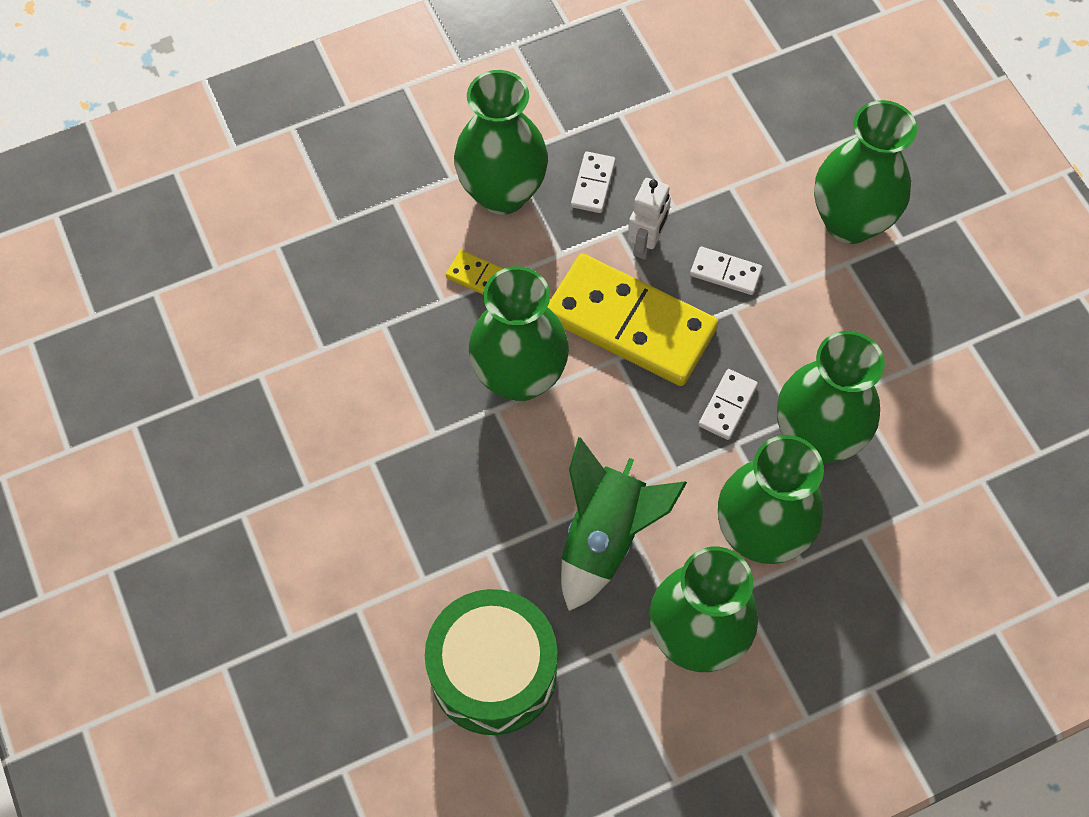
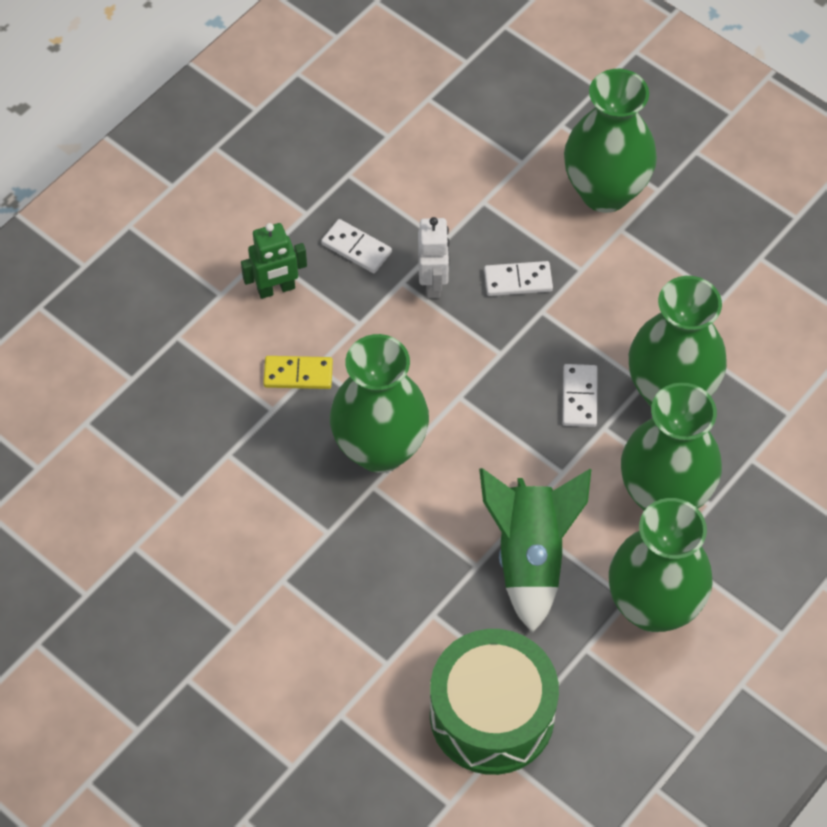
camera: 25 degrees left, 5 degrees down
(502, 193) = (276, 289): green vase -> green robot
(593, 184) = (356, 248): white domino -> white domino turned 45 degrees counterclockwise
(630, 324) = (455, 360): yellow domino -> none

